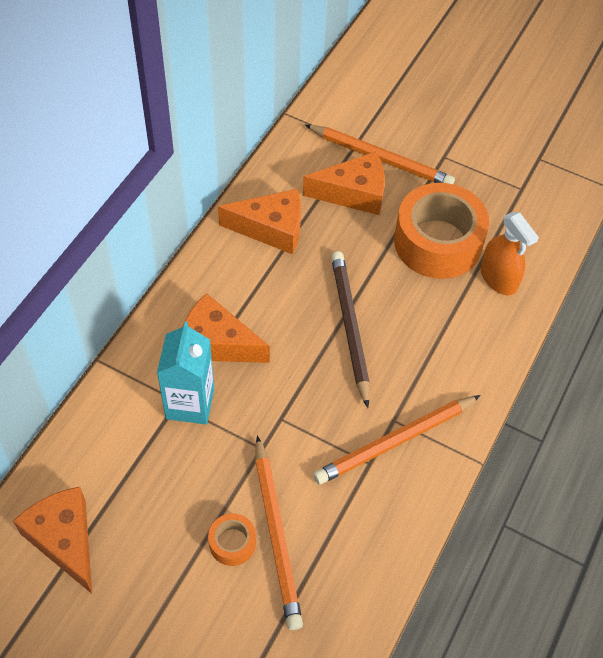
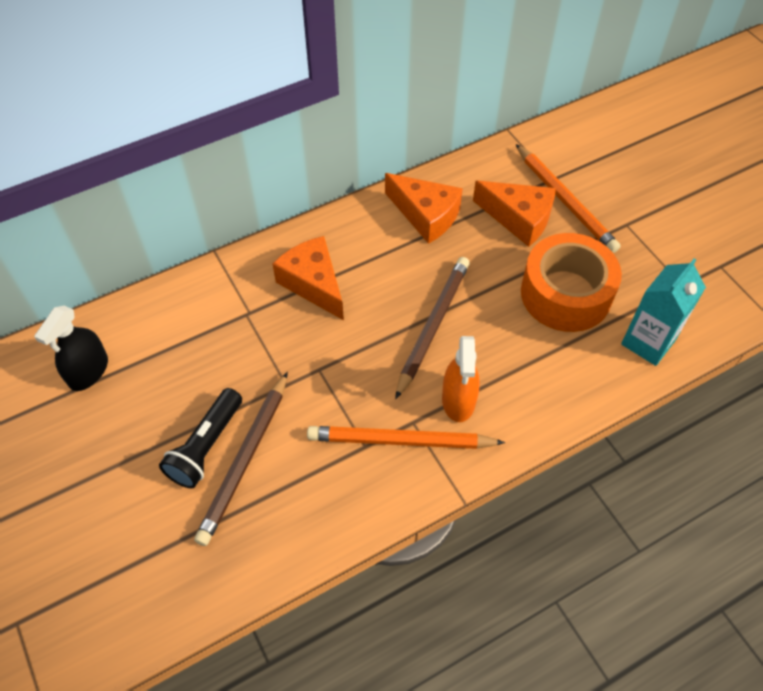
camera: 35 degrees right, 0 degrees up
(64, 540) = (88, 371): orange cheese -> black spray bottle
(190, 403) = (257, 319): turquoise carton -> turquoise carton (648, 342)
(232, 543) = (206, 446): orange tape -> black flashlight
(276, 534) = (245, 460): orange pencil -> brown pencil
(498, 278) = (601, 352): orange spray bottle -> orange spray bottle (458, 400)

